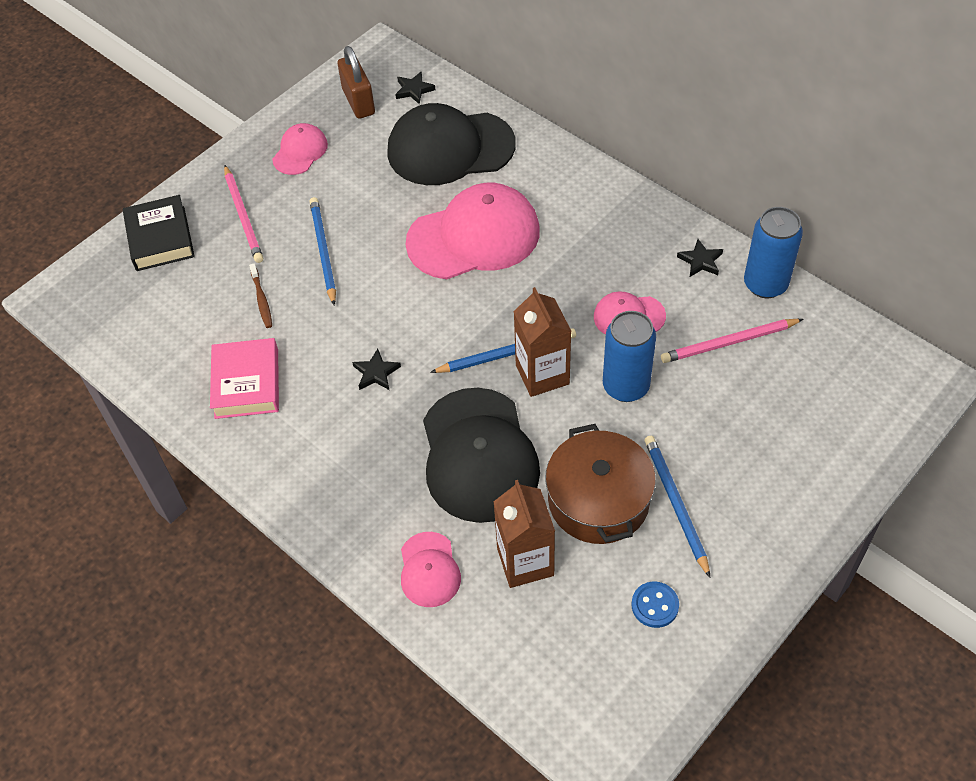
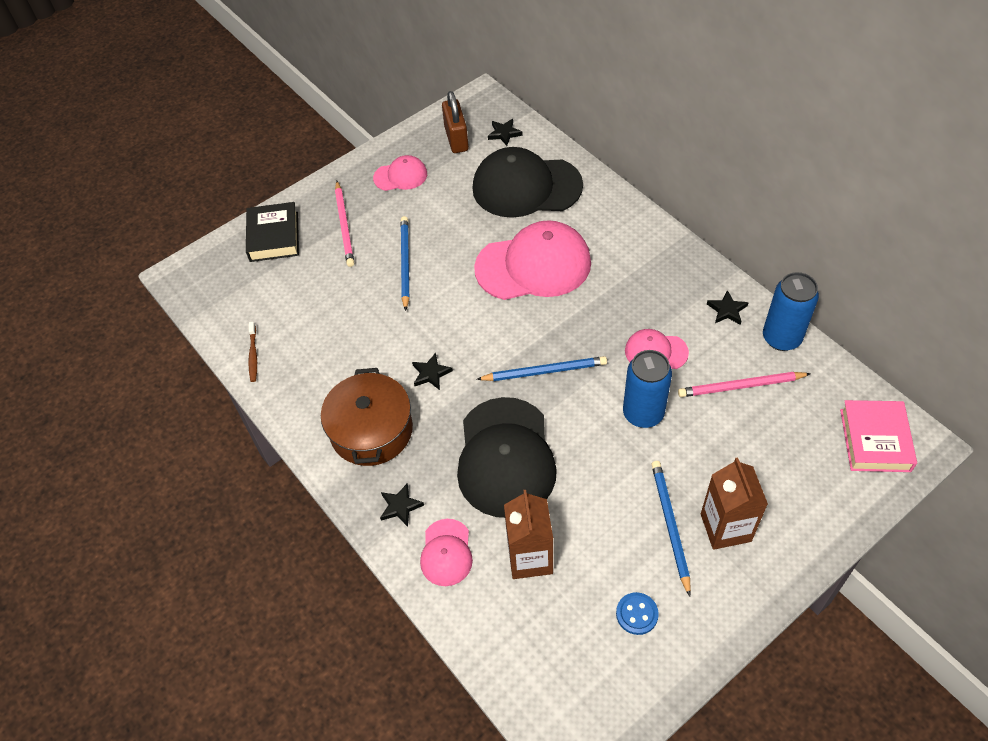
camera: 10 degrees right, 0 degrees up
(246, 383) = (322, 368): pink book -> pink book (875, 440)
(261, 300) = (347, 298): brown toothbrush -> brown toothbrush (253, 355)
(300, 151) = (400, 176): pink cap -> pink cap turned 45 degrees clockwise
(367, 526) = (400, 506): none -> black star
(542, 374) = (572, 393): brown carton -> brown carton (725, 527)
(598, 500) = (602, 512): brown pot -> brown pot (371, 430)

